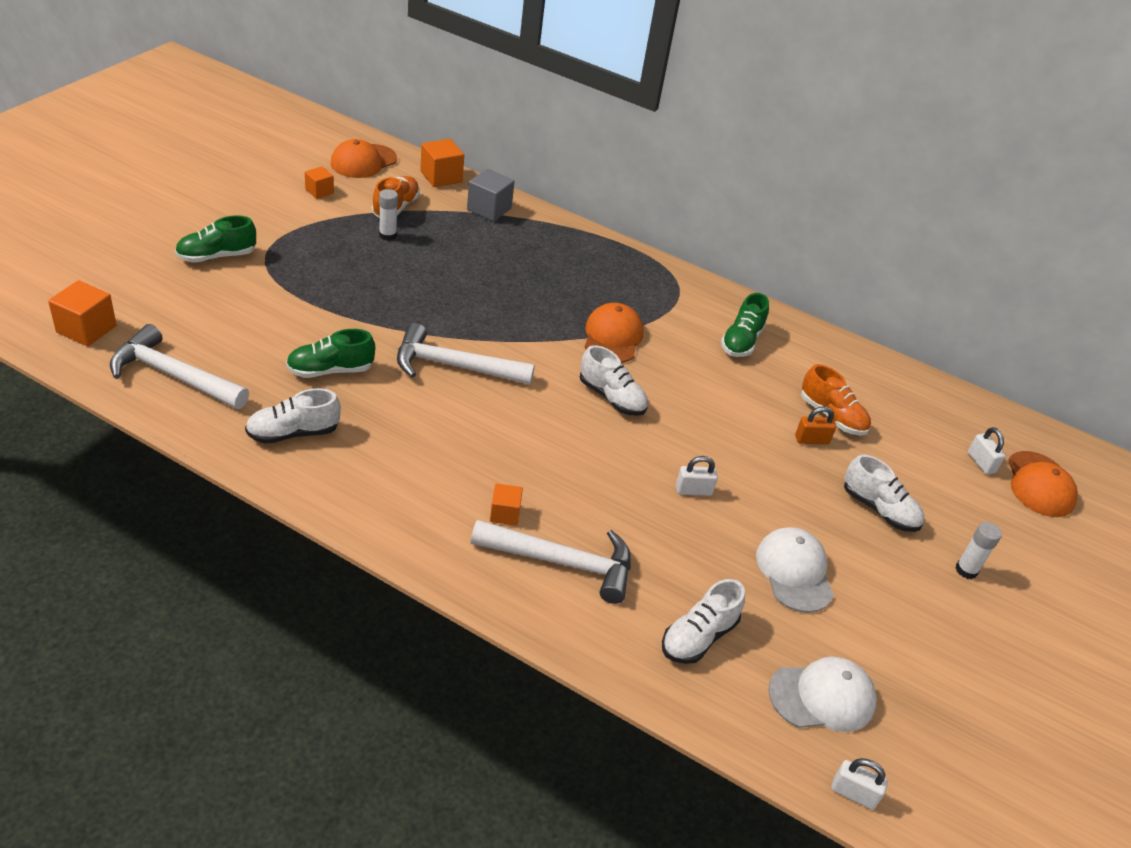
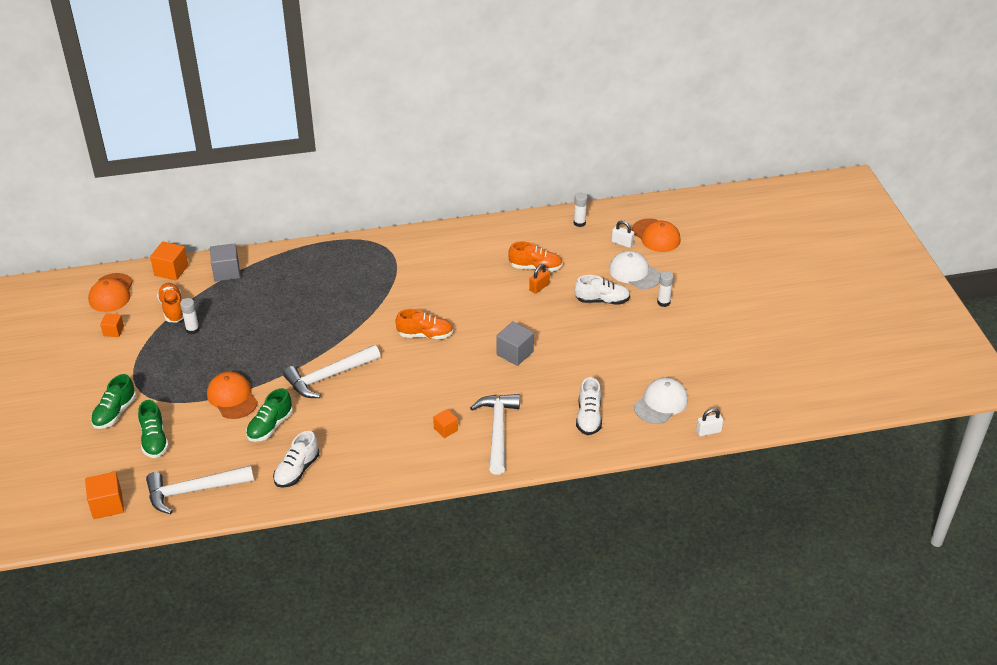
camera: 35 degrees left, 0 degrees up
(563, 563) = (497, 431): white hammer -> white hammer turned 60 degrees counterclockwise
(612, 337) = (386, 301): orange cap -> orange cap (232, 397)
(612, 398) = (425, 335): white shoe -> orange shoe
(693, 490) = (515, 353): white padlock -> grey cube
(741, 341) = (451, 257): green shoe -> green shoe (154, 440)
(794, 572) = (597, 358): white cap -> white cap (634, 273)
(945, 406) = (579, 223): none -> white glue stick

